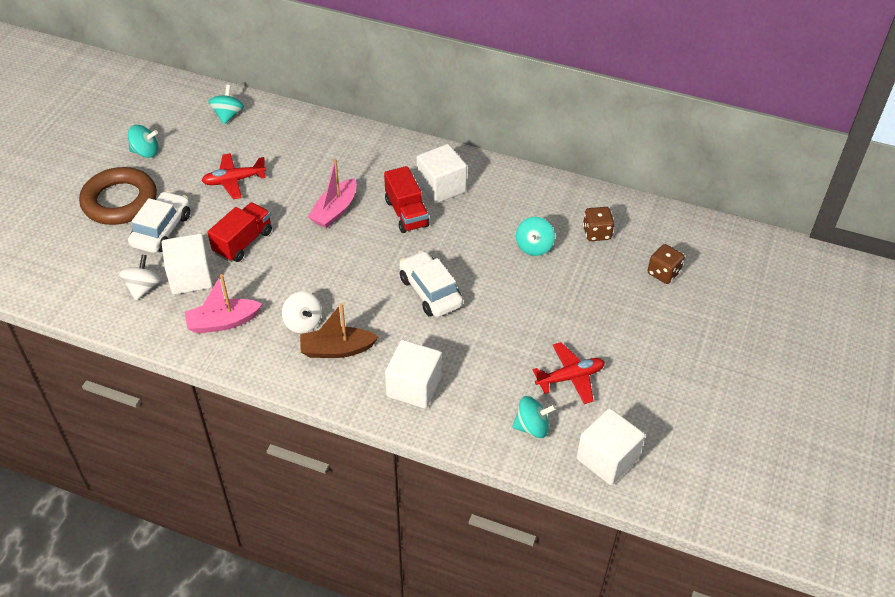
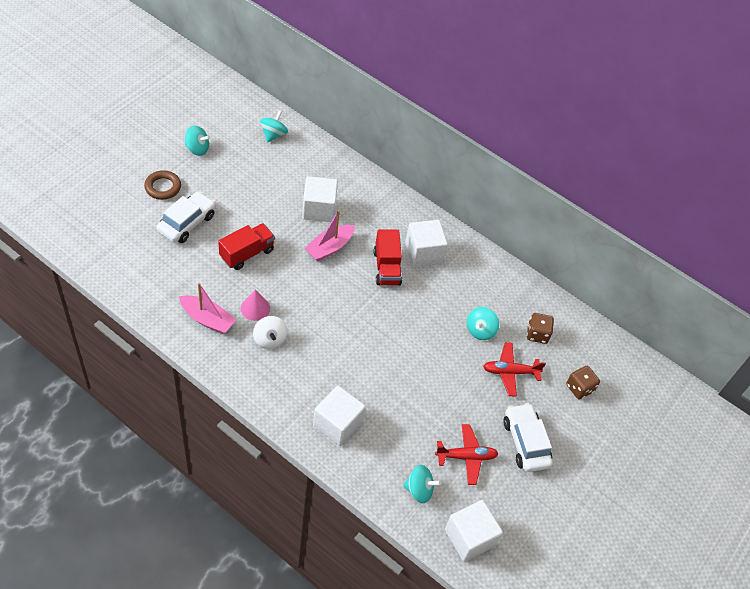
camera: 10 degrees right, 5 degrees up
(120, 201) = (163, 187): brown ring -> brown ring, size x0.57
(143, 288) = (156, 269): white spinning top -> none
(190, 277) = (195, 272): white cube -> white cube (319, 209)
(223, 322) = (207, 319): pink boat -> pink boat turned 150 degrees counterclockwise
(234, 180) = (258, 196): red plane -> red plane (510, 372)
(274, 295) = (255, 308): none -> pink cone
(337, 349) = (288, 372): brown boat -> none
(430, 291) = (380, 344): white car -> white car (525, 442)

